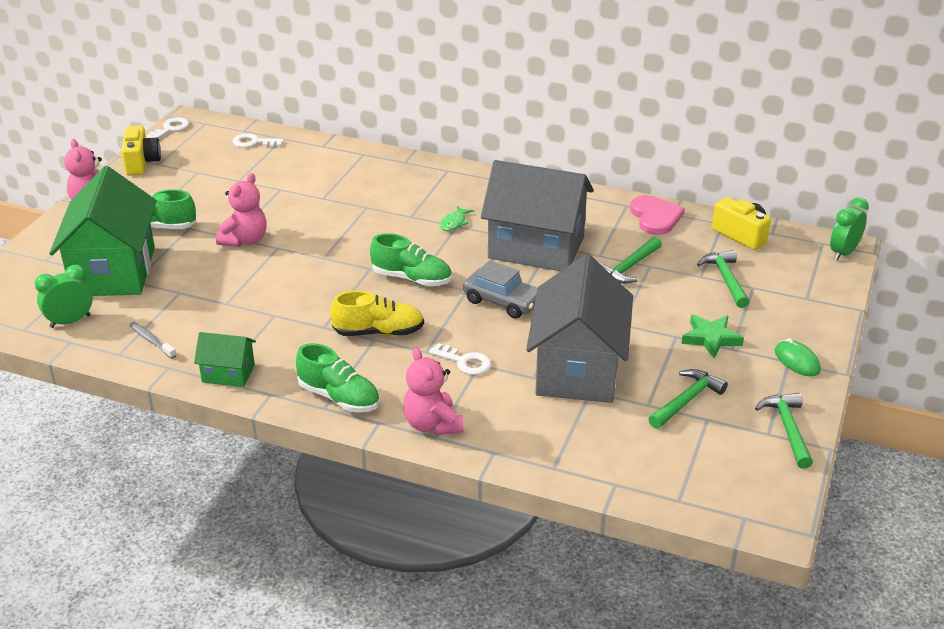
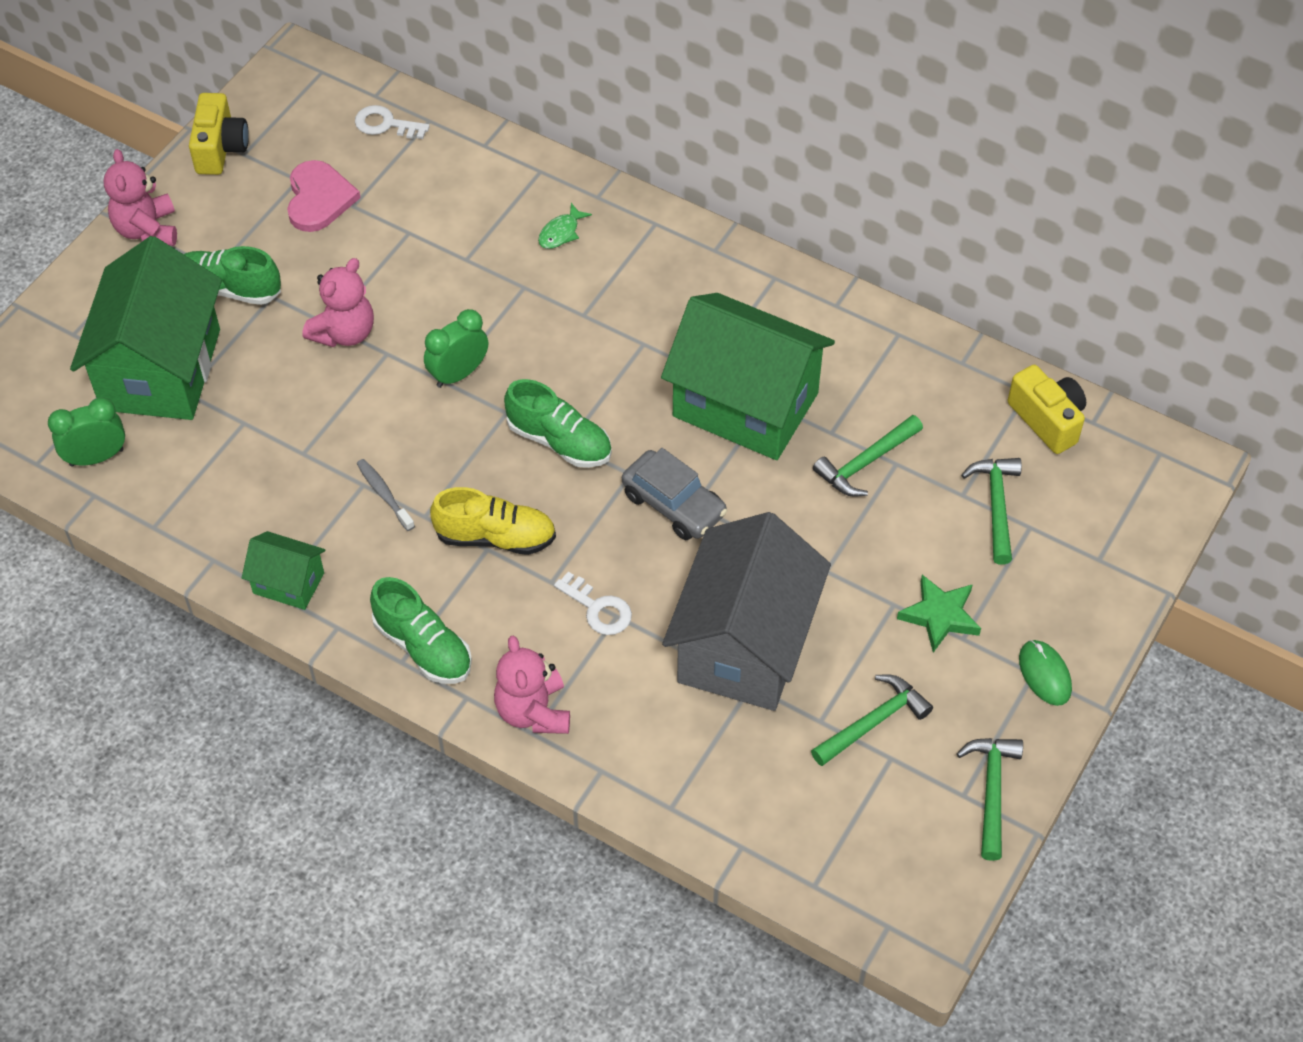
camera: 10 degrees right, 20 degrees up
(151, 340) = (197, 508): grey toothbrush -> grey toothbrush (384, 494)
(170, 129) = (269, 78): white key -> none
(454, 223) = (641, 337): green fish -> green fish (561, 233)
(536, 248) = (745, 404): grey house -> green house
(655, 217) = (933, 365): pink heart -> pink heart (319, 198)
(843, 253) = (1183, 478): green clock -> green clock (458, 374)

